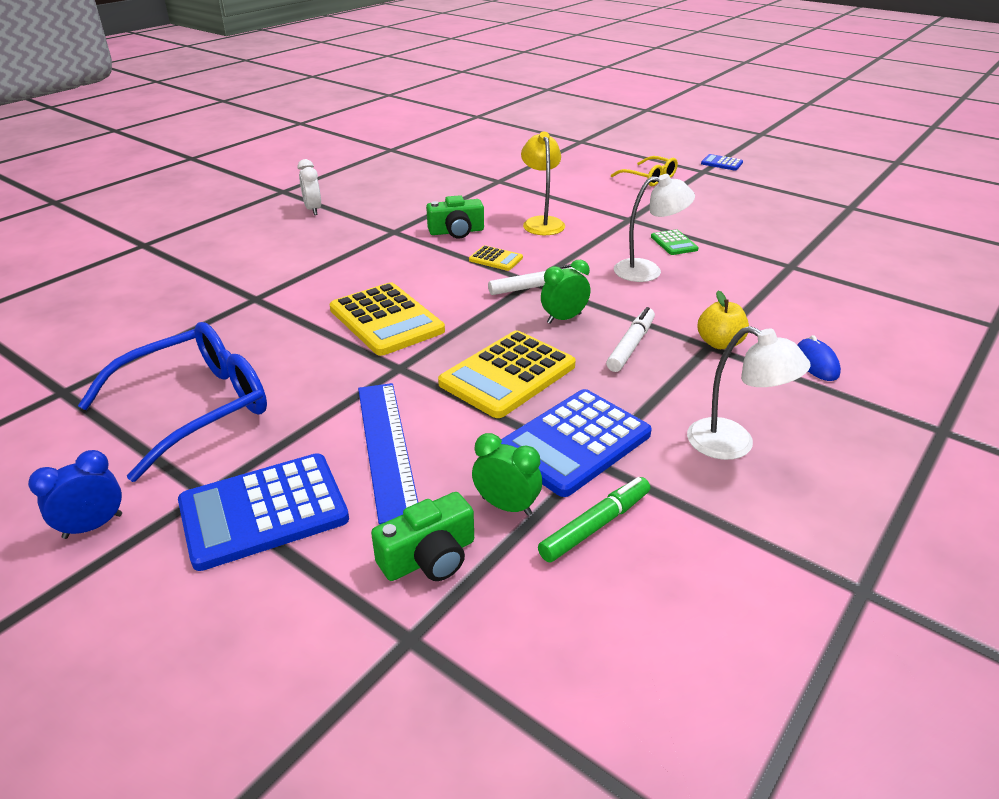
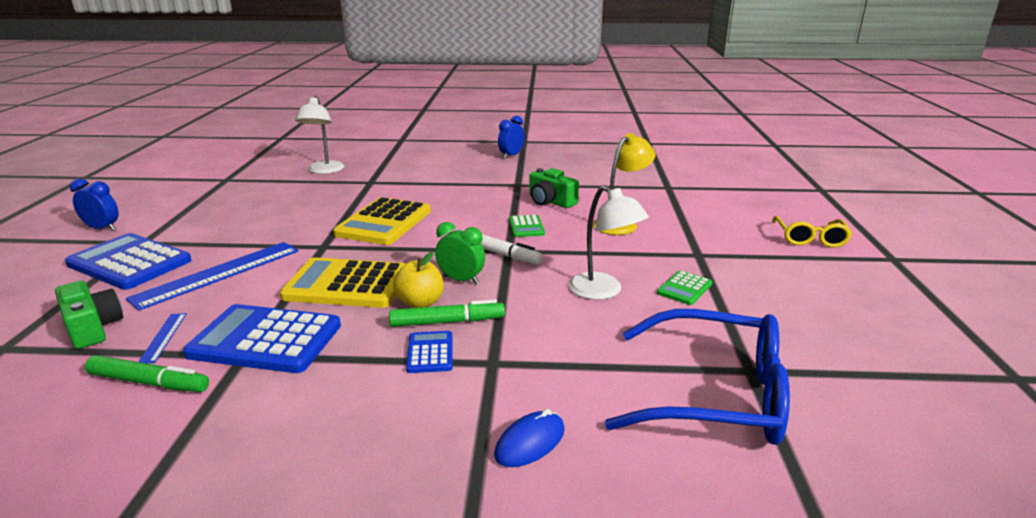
camera: 55 degrees right, 10 degrees down
(196, 407) = (230, 211): blue glasses -> blue glasses (715, 395)
(313, 210) = (511, 156): white clock -> blue clock
(429, 557) = (92, 327): green camera -> green camera turned 150 degrees counterclockwise
(495, 259) = (526, 227): yellow calculator -> green calculator
(506, 506) = (163, 337): green clock -> blue ruler
(631, 346) = (447, 322): white marker -> green marker
(719, 343) = (504, 367): yellow apple -> yellow apple (420, 303)
(721, 163) = (940, 263): blue calculator -> blue calculator (430, 352)
(733, 444) = (313, 423): white lamp -> white lamp (324, 171)

